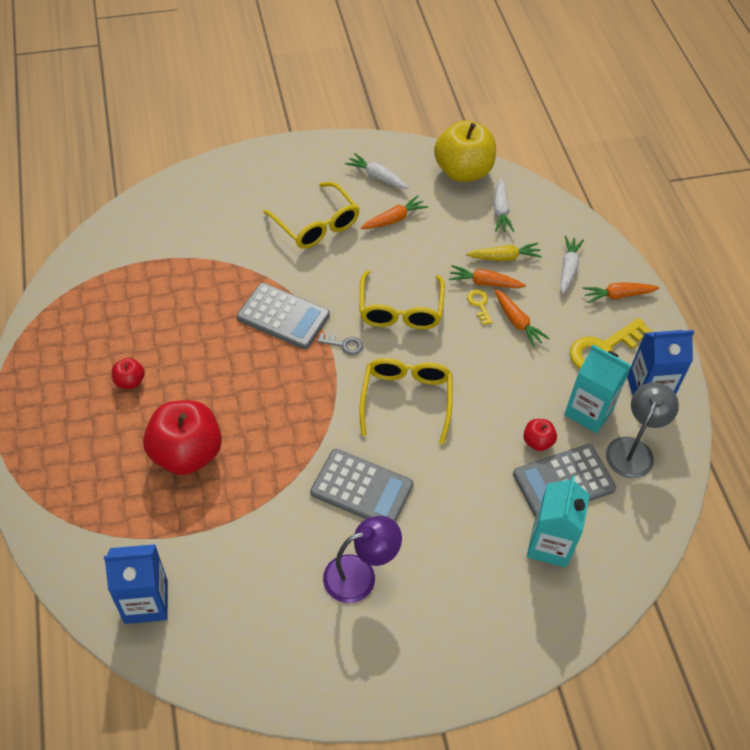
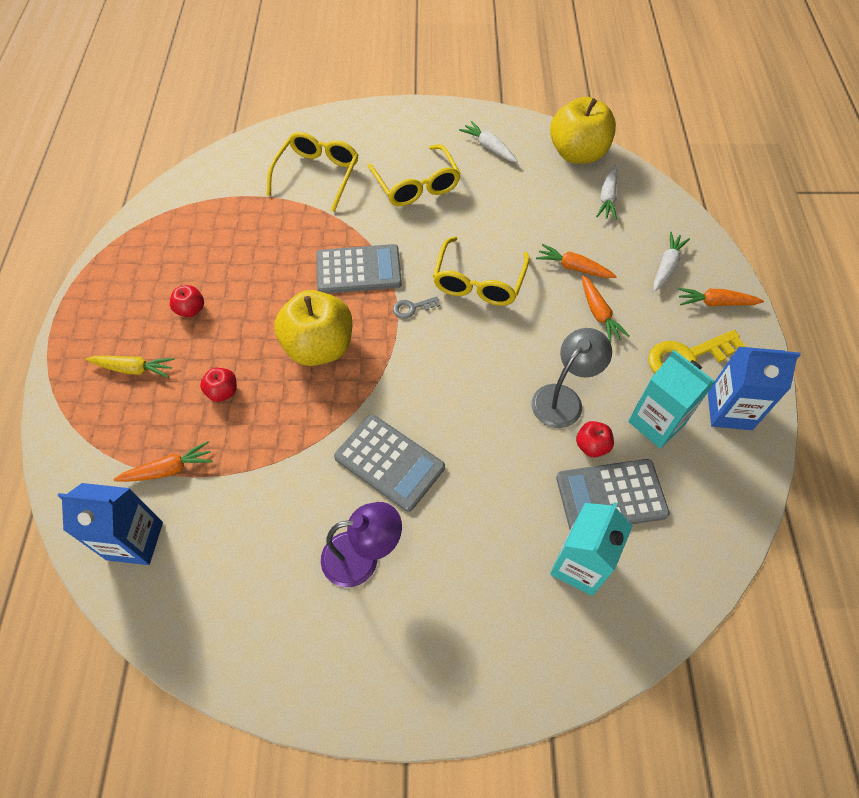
camera: 15 degrees right, 5 degrees up
(186, 453) = (223, 392): red apple -> red apple, size x0.45
(266, 396) = (319, 347): none -> yellow apple
(283, 316) = (358, 270): grey calculator -> grey calculator turned 45 degrees counterclockwise
(344, 345) = (412, 308): grey key -> grey key turned 135 degrees clockwise
(394, 219) = (495, 190): orange carrot -> orange carrot (169, 469)
(406, 399) = (461, 375): yellow glasses -> yellow glasses (317, 175)
(479, 304) = (563, 289): yellow key -> none
(504, 257) = (600, 245): yellow carrot -> yellow carrot (134, 369)
(633, 449) = (698, 474): grey lamp -> grey lamp (563, 398)

